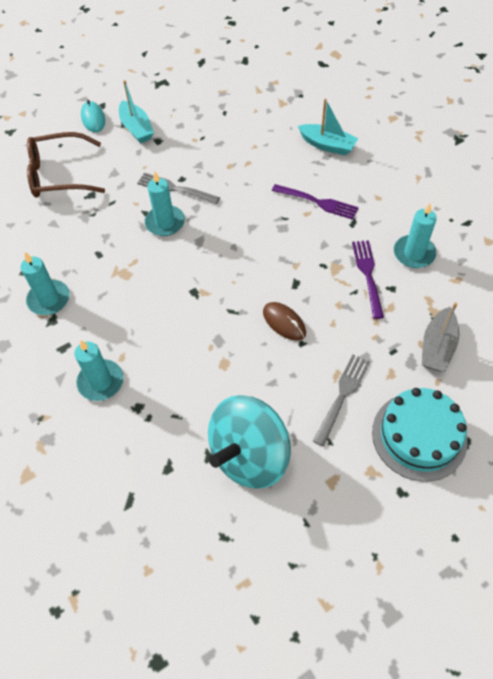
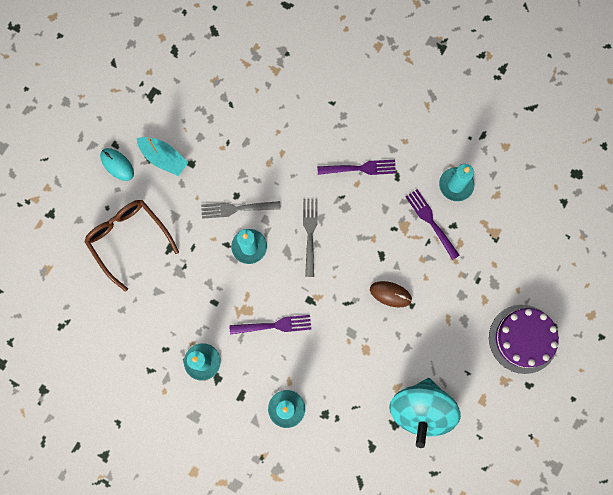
camera: 30 degrees left, 20 degrees up
(59, 174) = (129, 240): brown glasses -> brown glasses turned 90 degrees clockwise
(141, 298) = (273, 325): none -> purple fork
(327, 145) = (338, 103): turquoise boat -> none
(342, 396) = (460, 334): grey fork -> grey fork (310, 234)
(419, 436) = (523, 339): turquoise cake -> purple cake
(437, 347) = (506, 261): grey boat -> none

